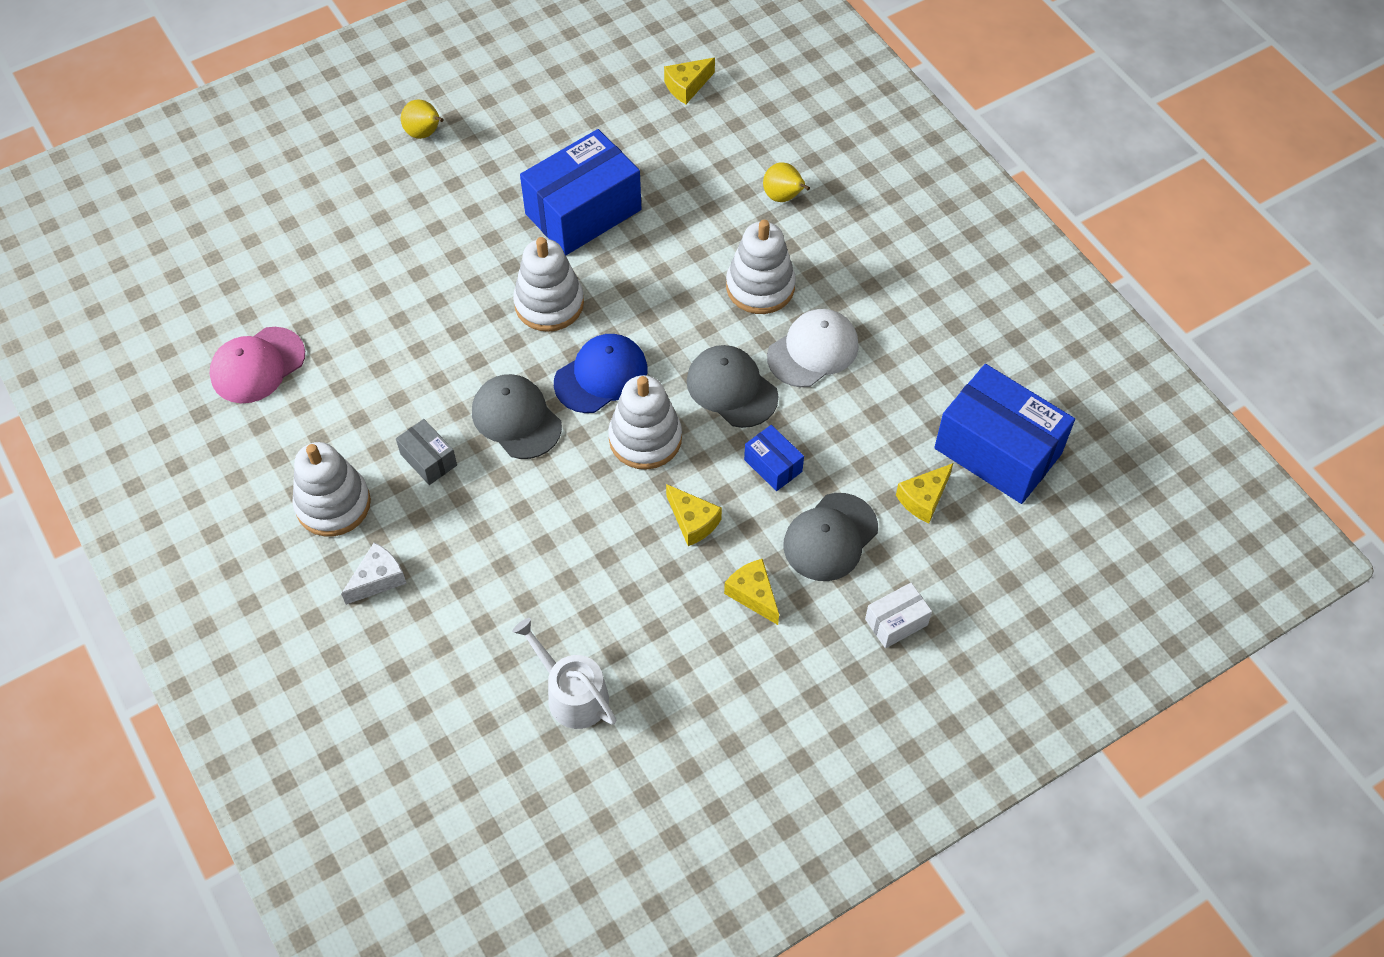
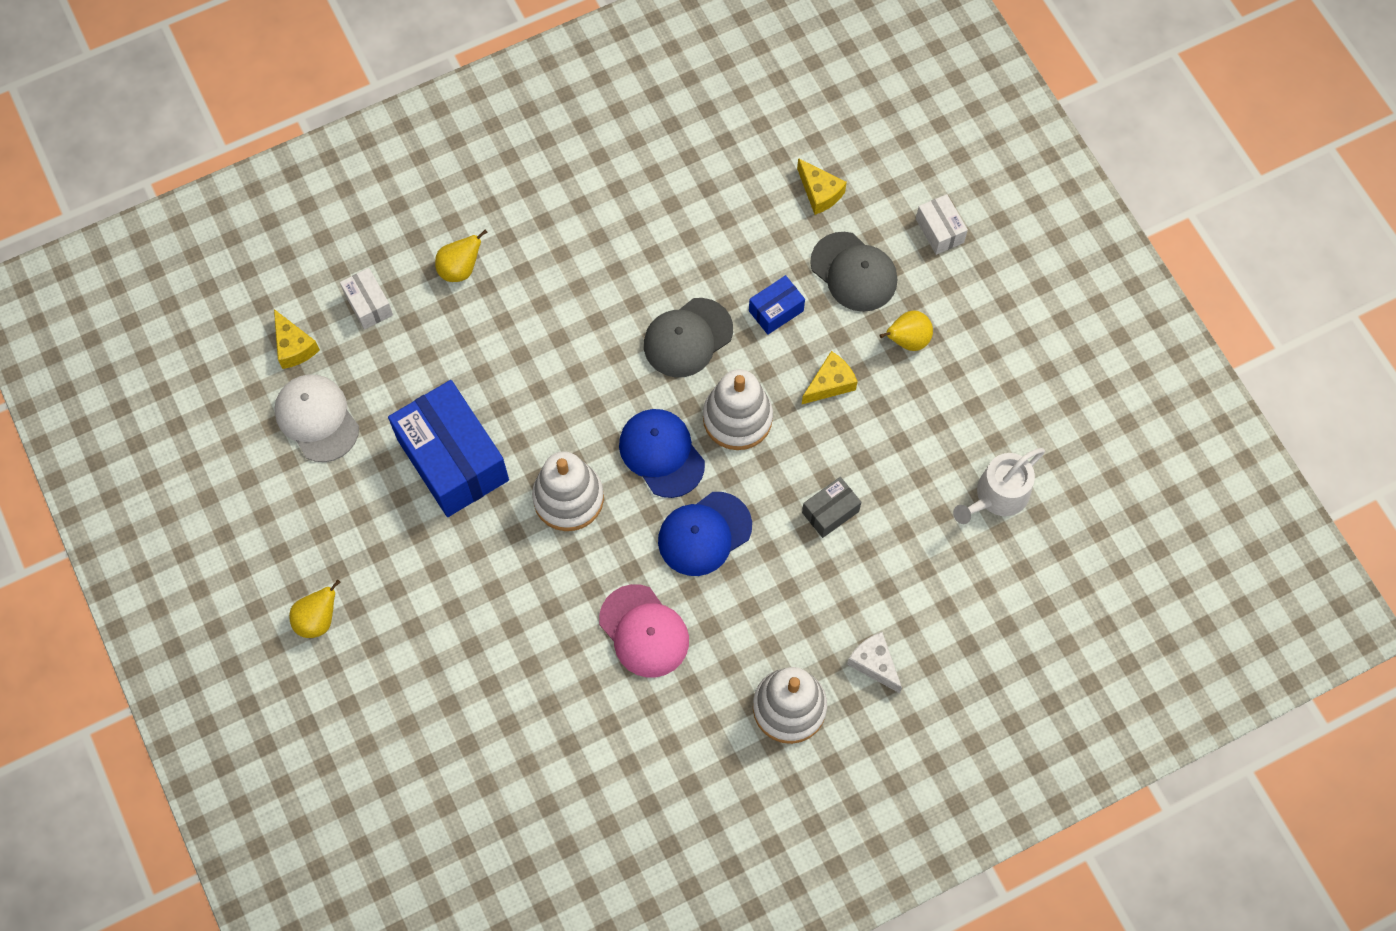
camera: 85 degrees left, 10 degrees up
(257, 365) = (615, 790): pink cap -> pink cap (644, 631)
(428, 459) = (745, 617): grey box -> grey box (830, 512)
(516, 418) = (704, 534): grey cap -> blue cap
(736, 133) = (368, 304): none -> white box
(753, 594) = (907, 340): yellow cheese -> yellow pear
(760, 287) = (570, 301): white stacking toy -> none
(813, 350) = (651, 263): white cap -> white cap (317, 418)
(997, 451) = (775, 127): blue box -> none

